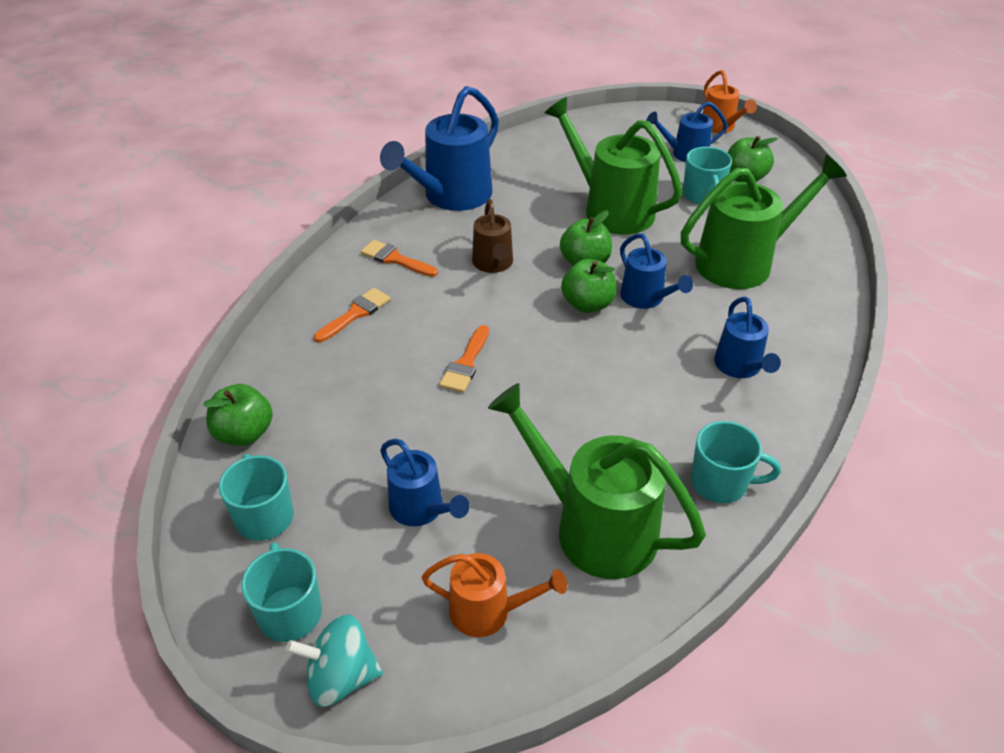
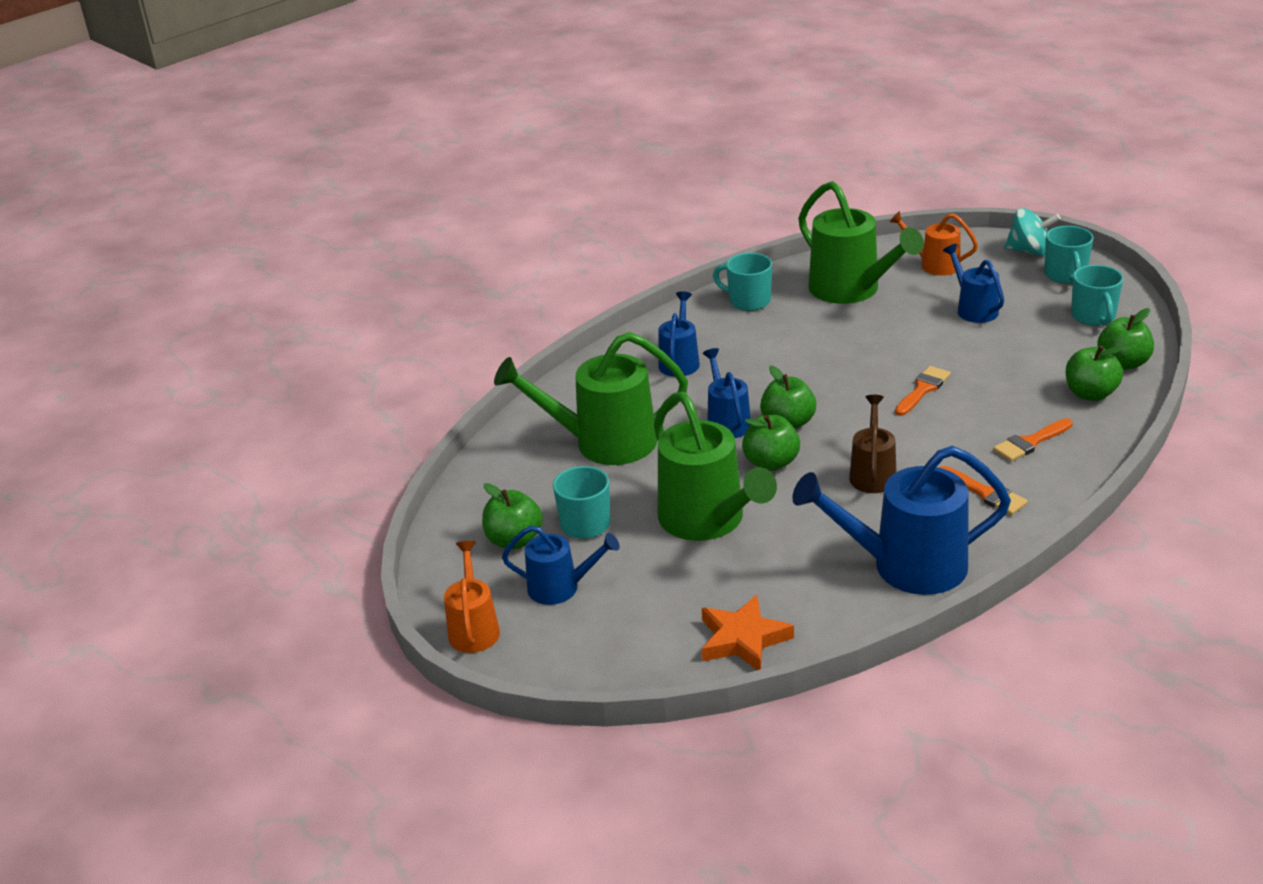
camera: 160 degrees left, 10 degrees down
(289, 382) = (1090, 394): none -> green apple
(451, 196) = (905, 566): blue watering can -> blue watering can turned 150 degrees counterclockwise
(546, 142) = (743, 639): none -> orange star

